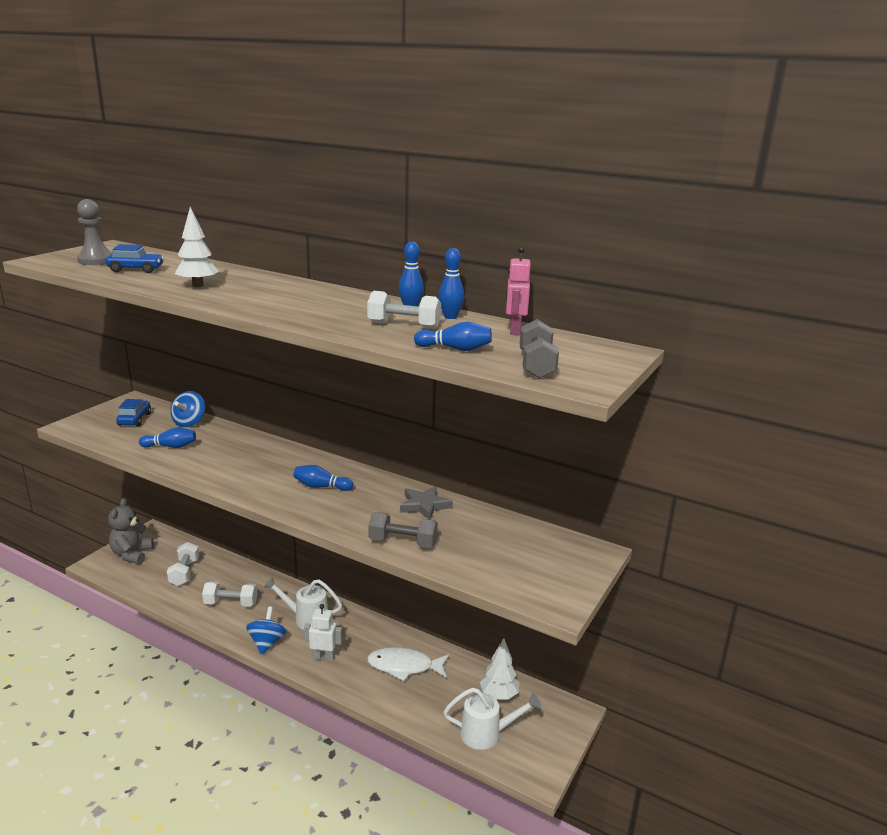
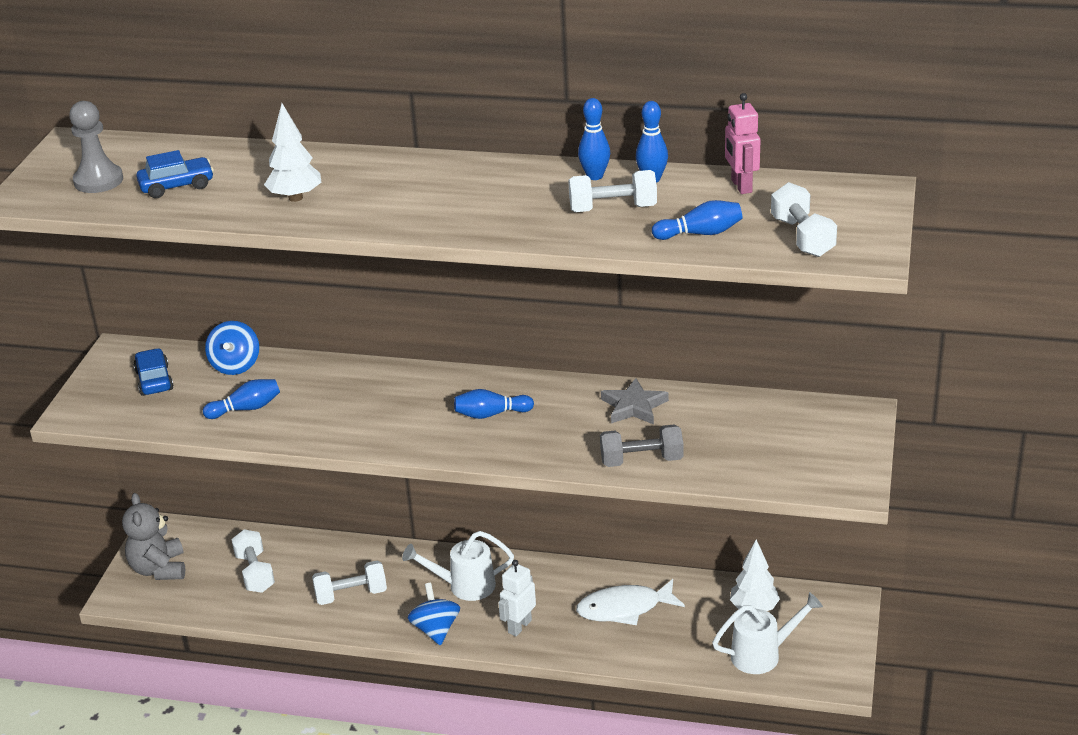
camera: 15 degrees left, 10 degrees up
(323, 657) = (519, 626): white robot -> white robot turned 45 degrees counterclockwise
(536, 365) = (802, 237): grey dumbbell -> white dumbbell

